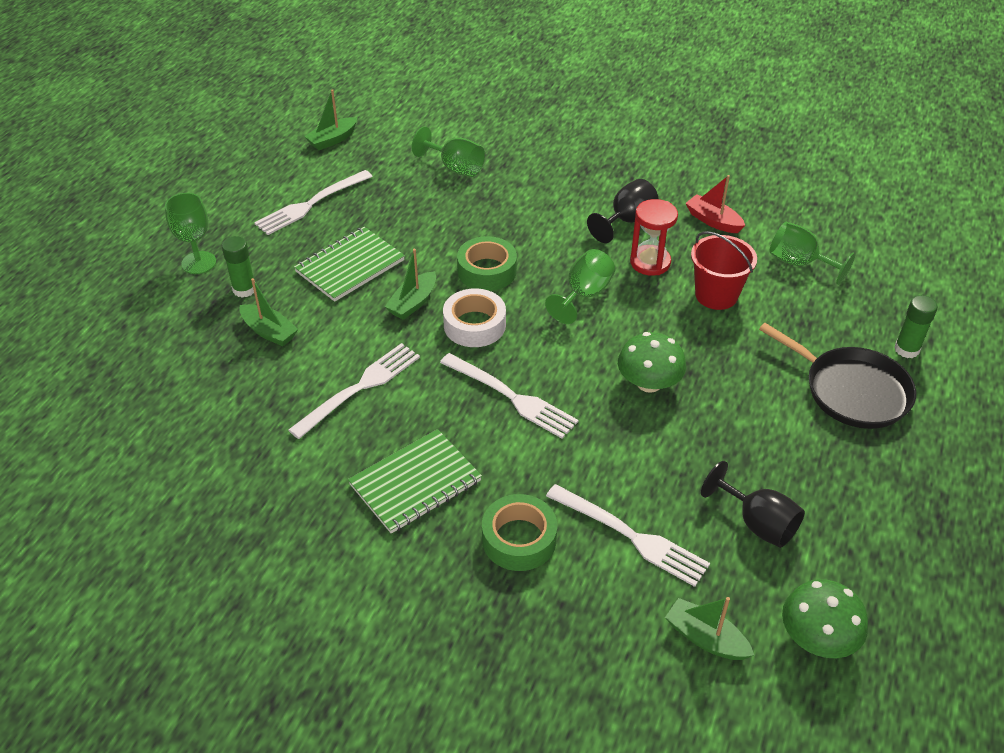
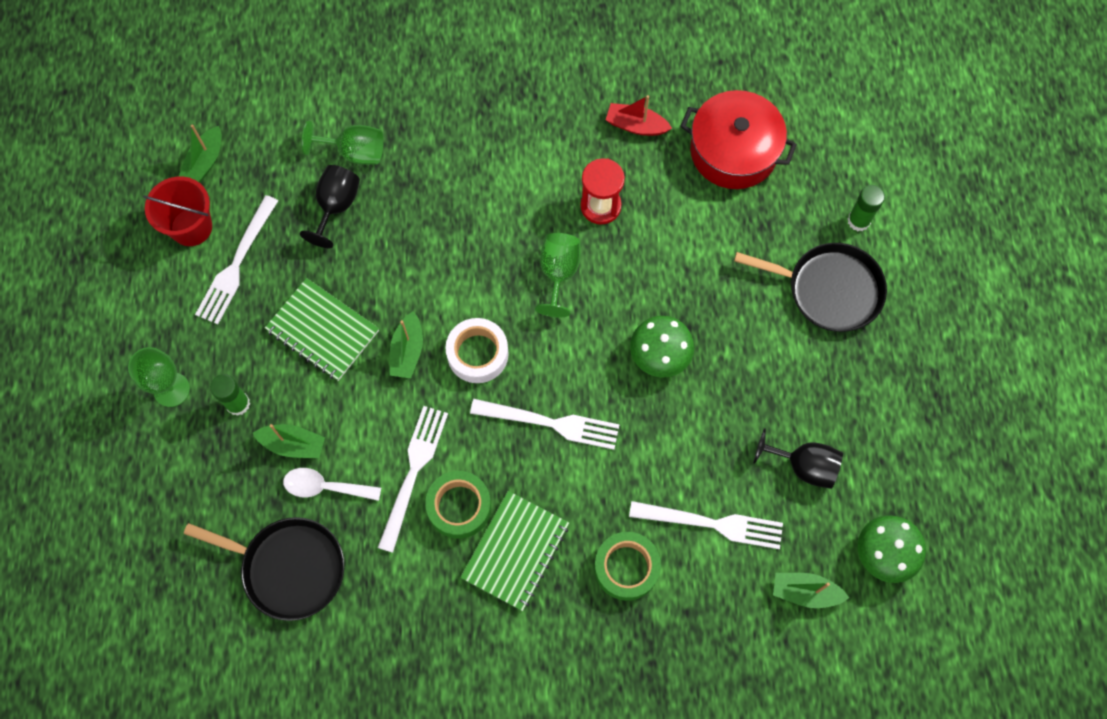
camera: 25 degrees left, 25 degrees up
(199, 416) = (289, 568): none -> black pan
(274, 370) = (325, 487): none -> white spoon
(350, 266) = (322, 330): green notebook -> green notebook turned 75 degrees counterclockwise
(487, 271) = (455, 281): green tape -> green tape (459, 506)
(627, 220) = (556, 158): black goblet -> black goblet (336, 206)
(716, 295) = (676, 223): red bucket -> red bucket (191, 227)
(799, 263) = (733, 151): green goblet -> red pot

